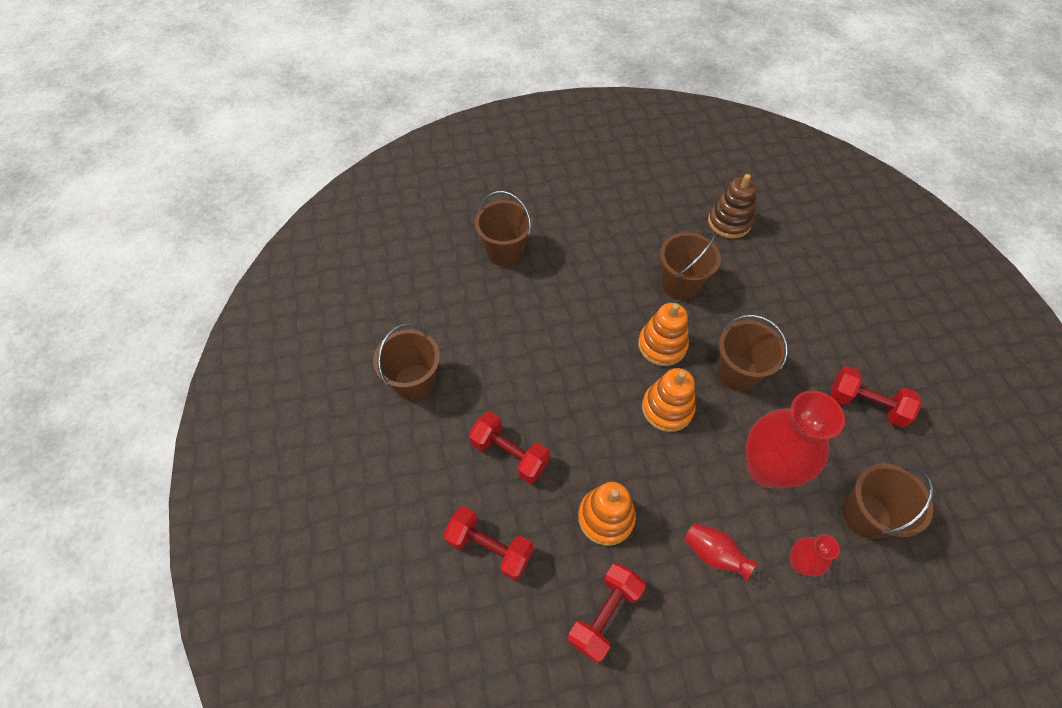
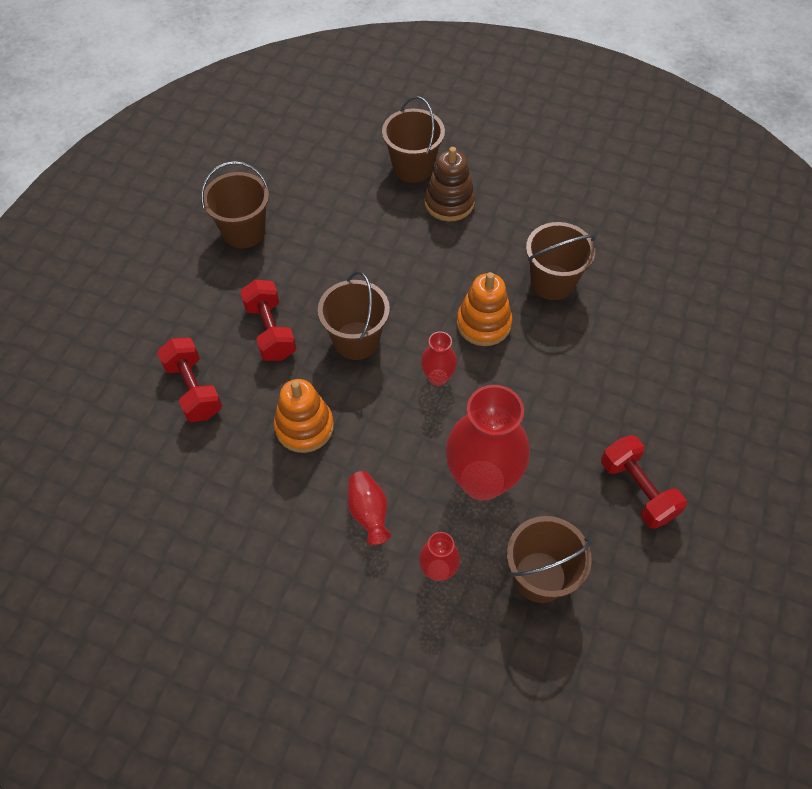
camera: 35 degrees right, 0 degrees up
(604, 614) = (237, 495): red dumbbell -> none
(667, 408) = (438, 377): orange stacking toy -> red vase
(729, 222) = (659, 254): brown stacking toy -> brown stacking toy (449, 202)
(737, 373) = (533, 387): brown bucket -> brown bucket (356, 340)

